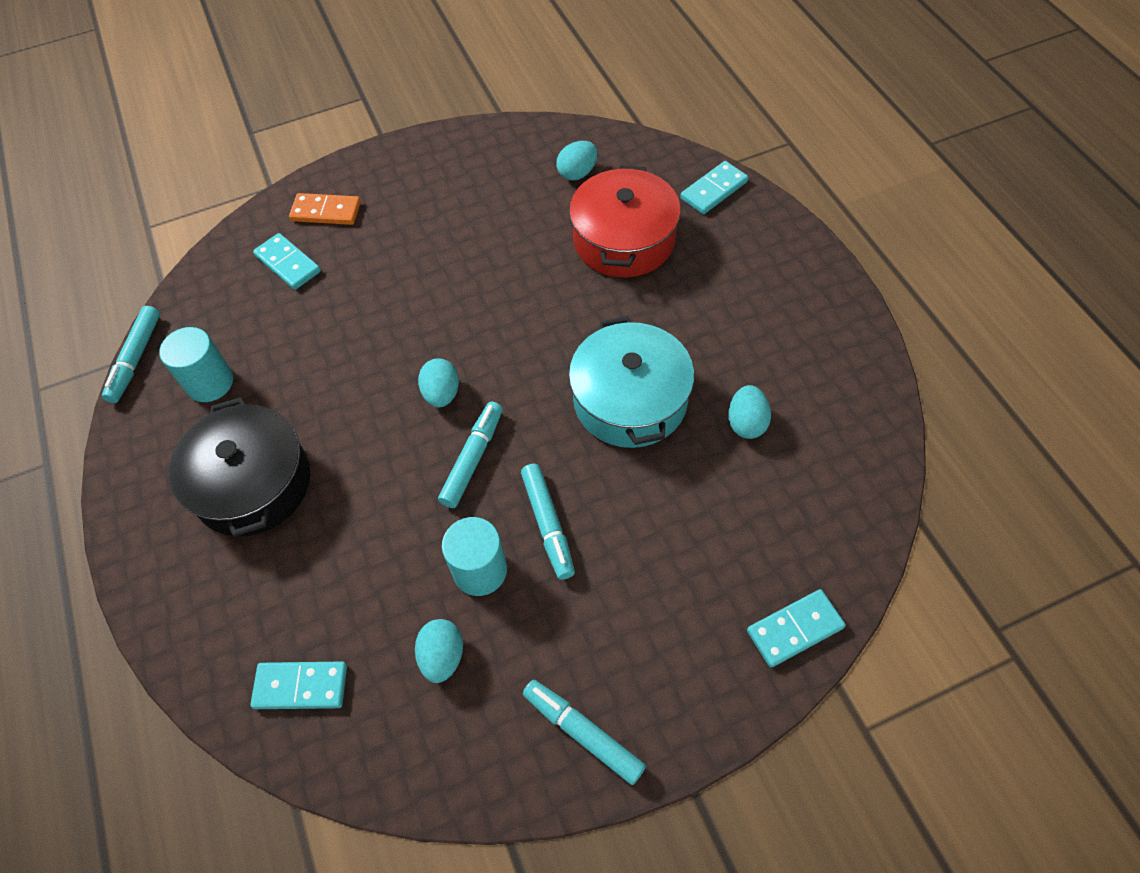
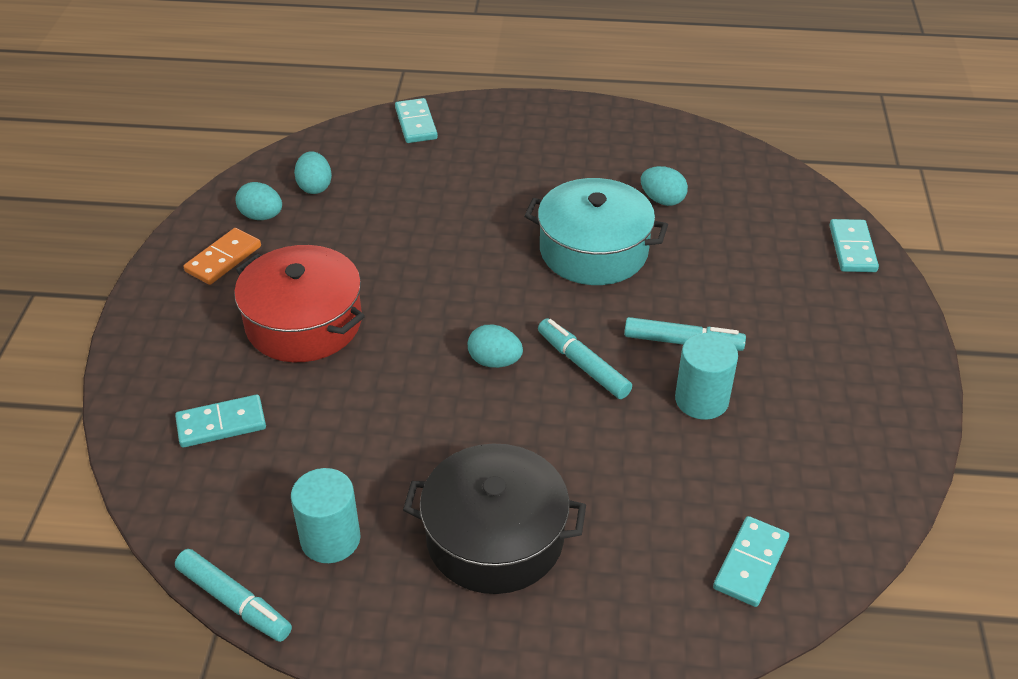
camera: 65 degrees left, 15 degrees down
(326, 211) = (177, 371): orange domino -> orange domino (223, 259)
(442, 656) = (772, 452): turquoise egg -> turquoise egg (261, 216)
(583, 733) = (882, 390): turquoise marker -> none
(624, 240) = (421, 190): red pot -> red pot (304, 323)

